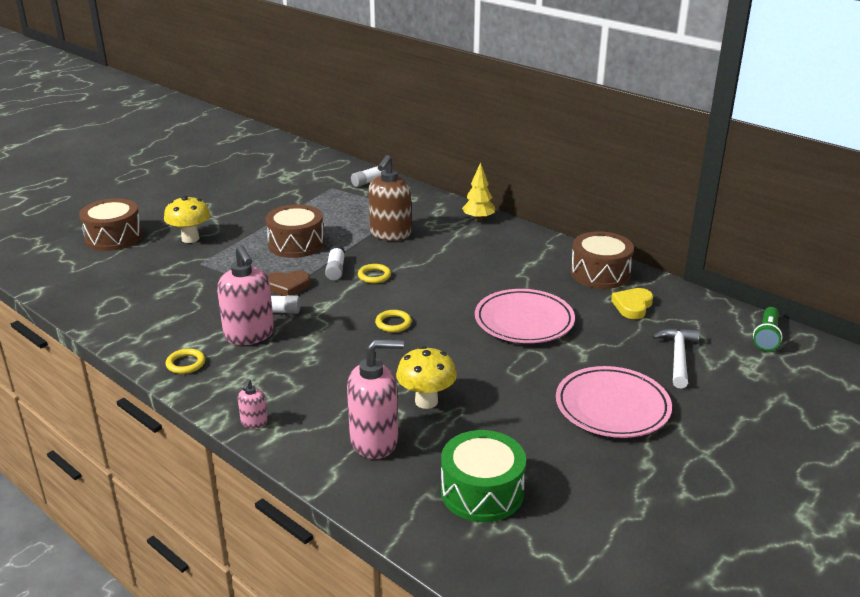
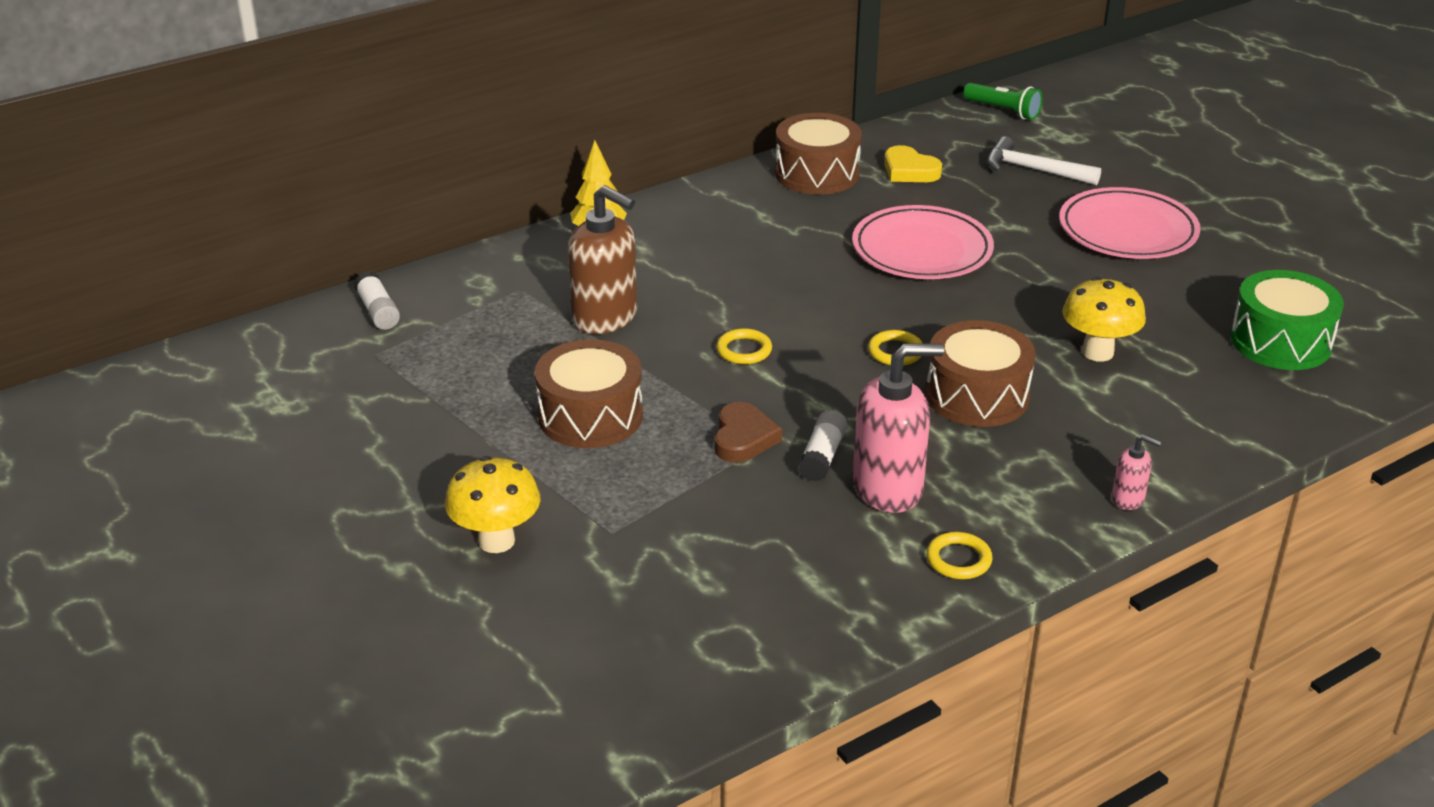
camera: 75 degrees left, 5 degrees up
(114, 237) = (429, 650): brown drum -> brown drum (977, 395)
(335, 270) = (706, 384): white glue stick -> none
(374, 441) = (1180, 402): pink soap dispenser -> none

